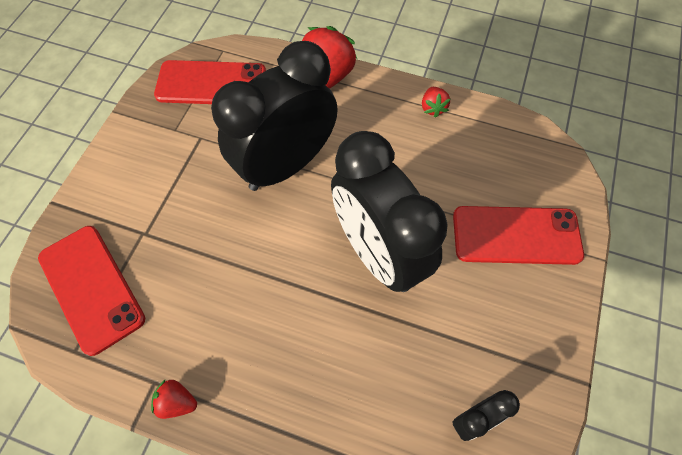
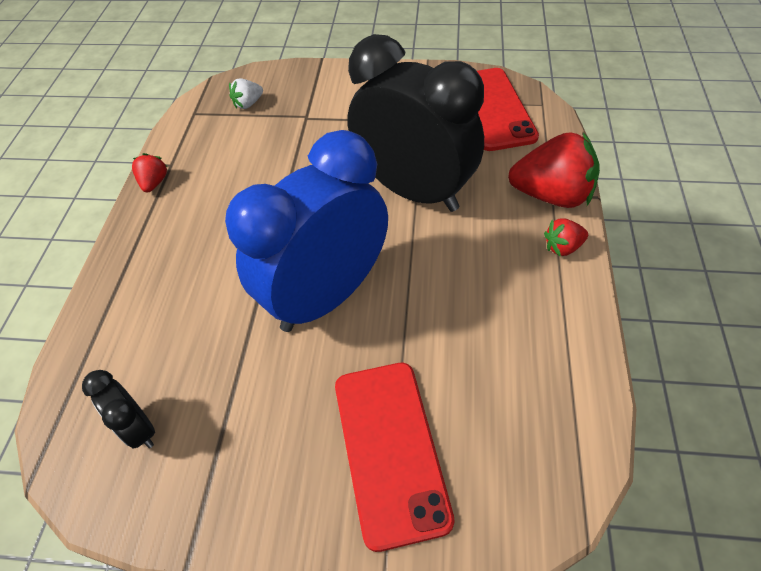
camera: 80 degrees right, 10 degrees down
(91, 288) = (248, 104): red phone -> white strawberry
(378, 253) = (326, 296): black clock -> blue clock
(433, 108) = (563, 314): red strawberry -> red strawberry (562, 247)

